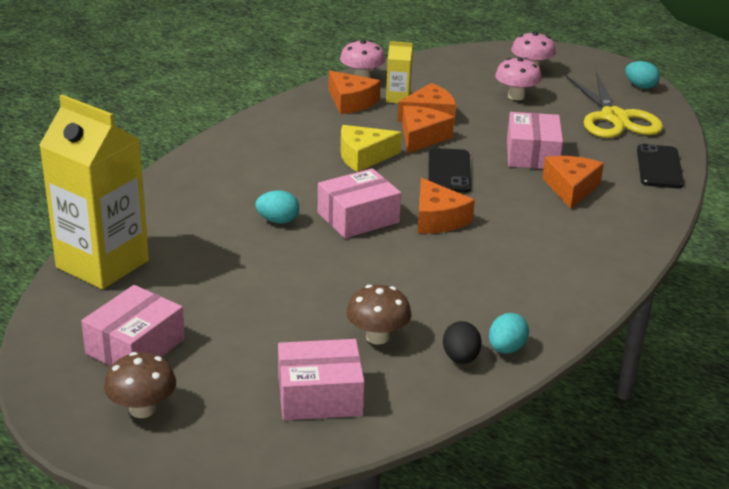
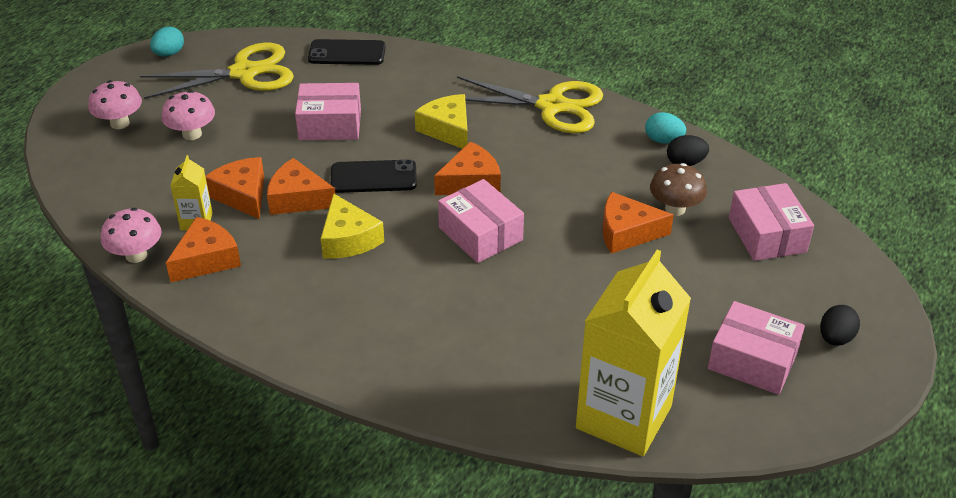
camera: 95 degrees left, 10 degrees up
(142, 409) = (835, 338): brown mushroom -> black egg
(278, 221) = (500, 291): turquoise egg -> none
(525, 213) = (447, 129): none -> yellow cheese
(571, 188) = (396, 103): orange cheese -> orange cheese (627, 232)
(572, 280) = (552, 106): none -> yellow scissors

